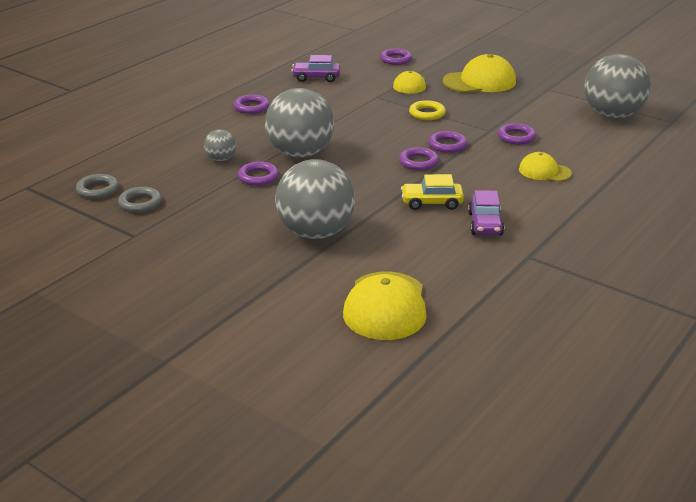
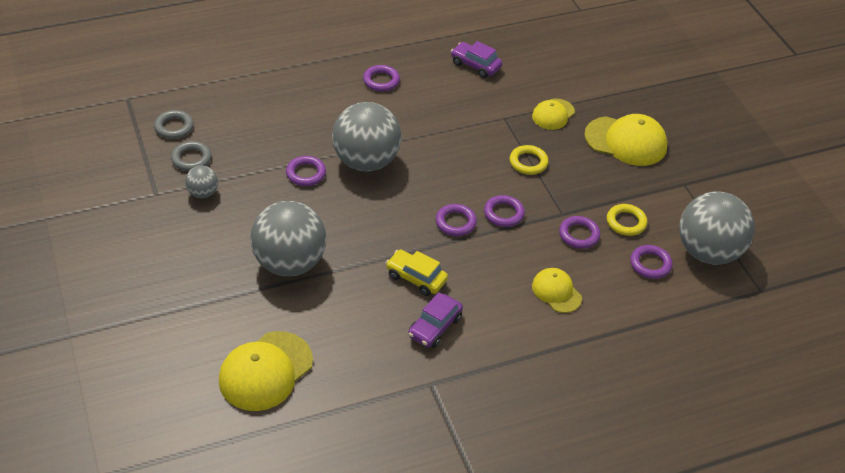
camera: 30 degrees right, 15 degrees up
(221, 159) = (296, 137): grey ball -> grey ball (203, 193)
(396, 59) = (576, 72): purple ring -> purple ring (650, 264)
(538, 120) = (626, 222): none -> yellow ring

